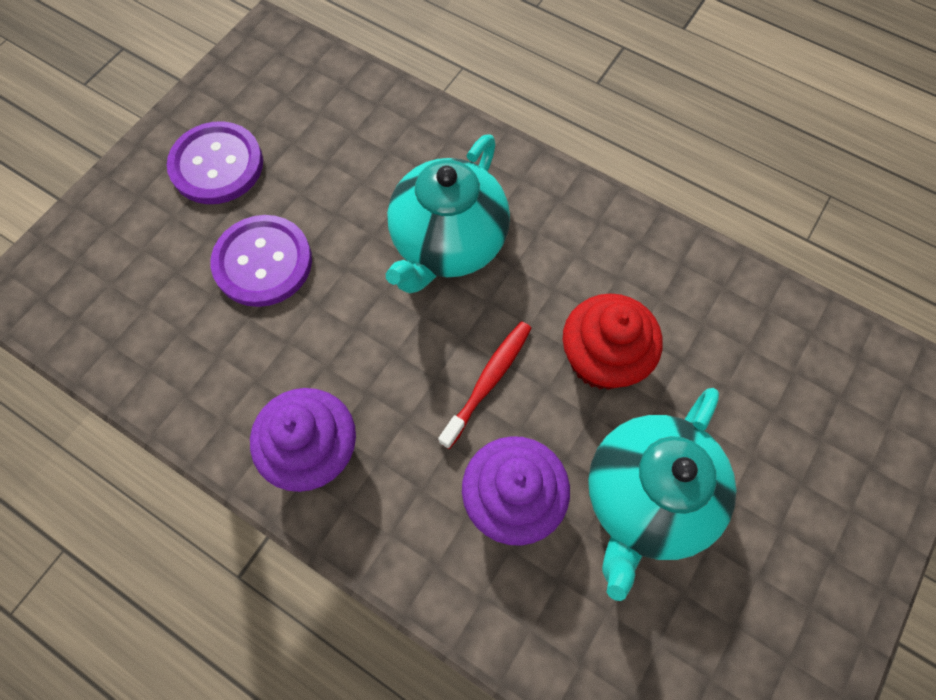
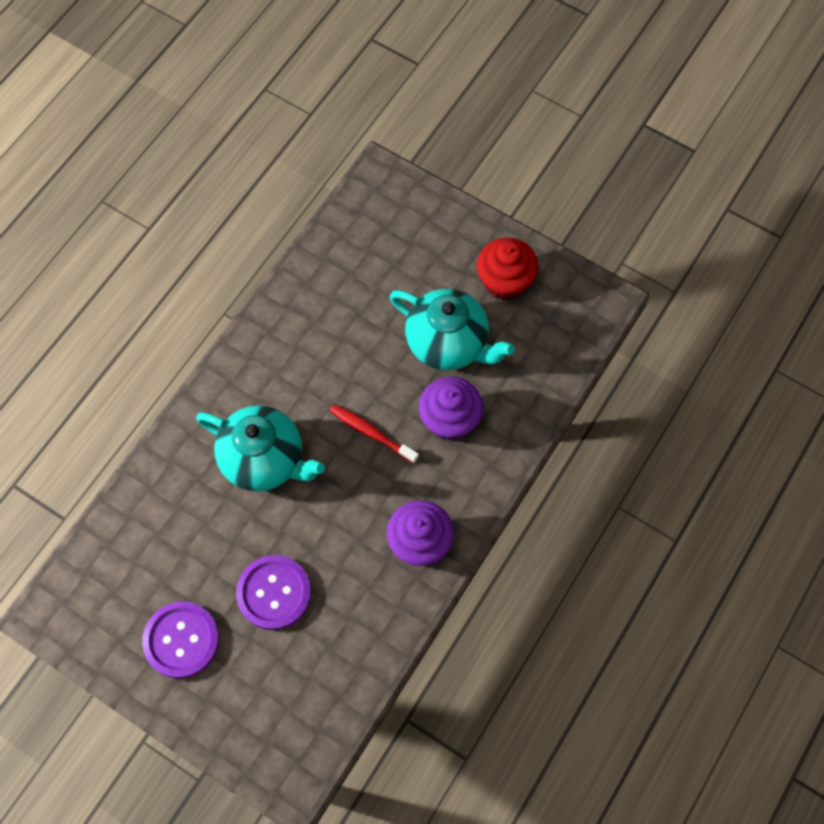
camera: 90 degrees left, 0 degrees up
(602, 359) = (357, 362): red cupcake -> red cupcake (505, 282)

